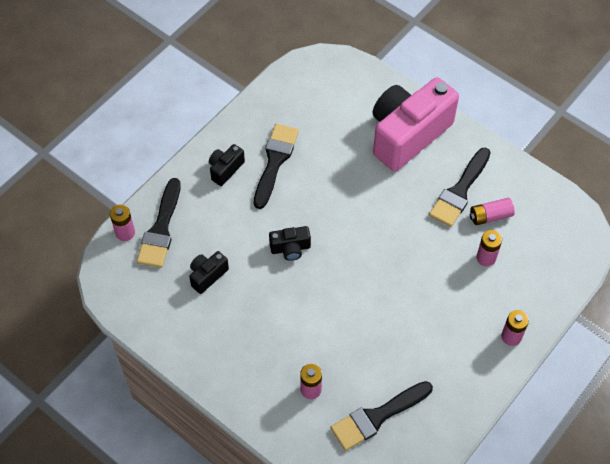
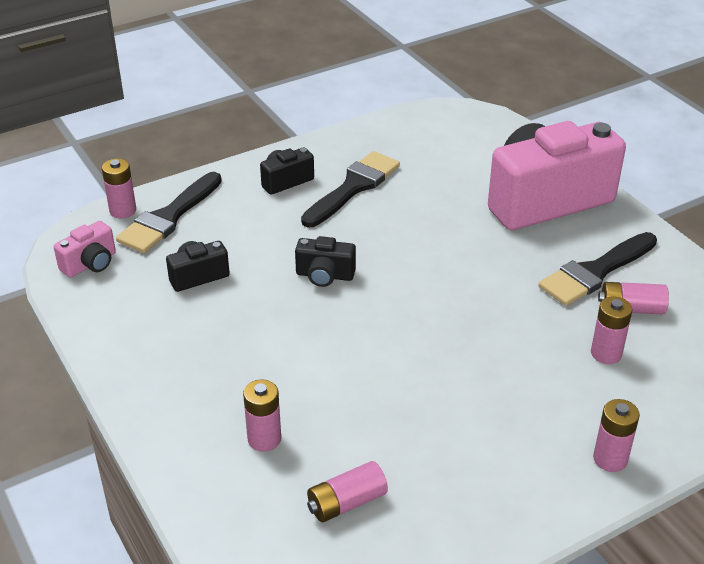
camera: 20 degrees right, 20 degrees down
(129, 288) = (90, 264): none -> pink camera
(377, 417) = (346, 502): black brush -> pink battery

